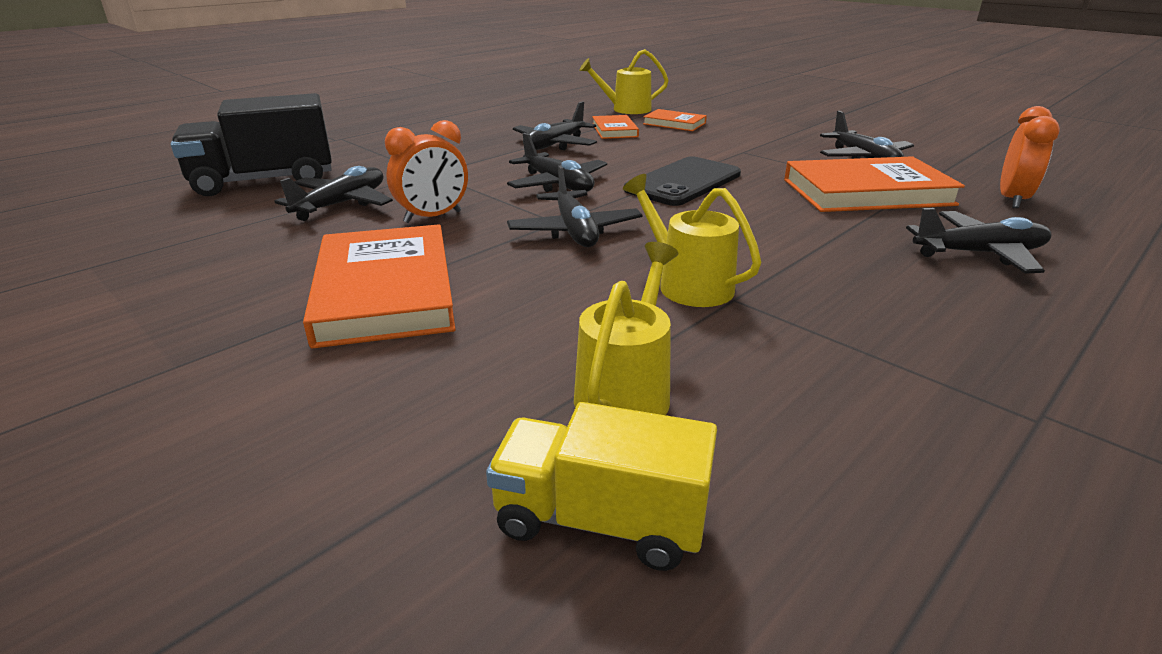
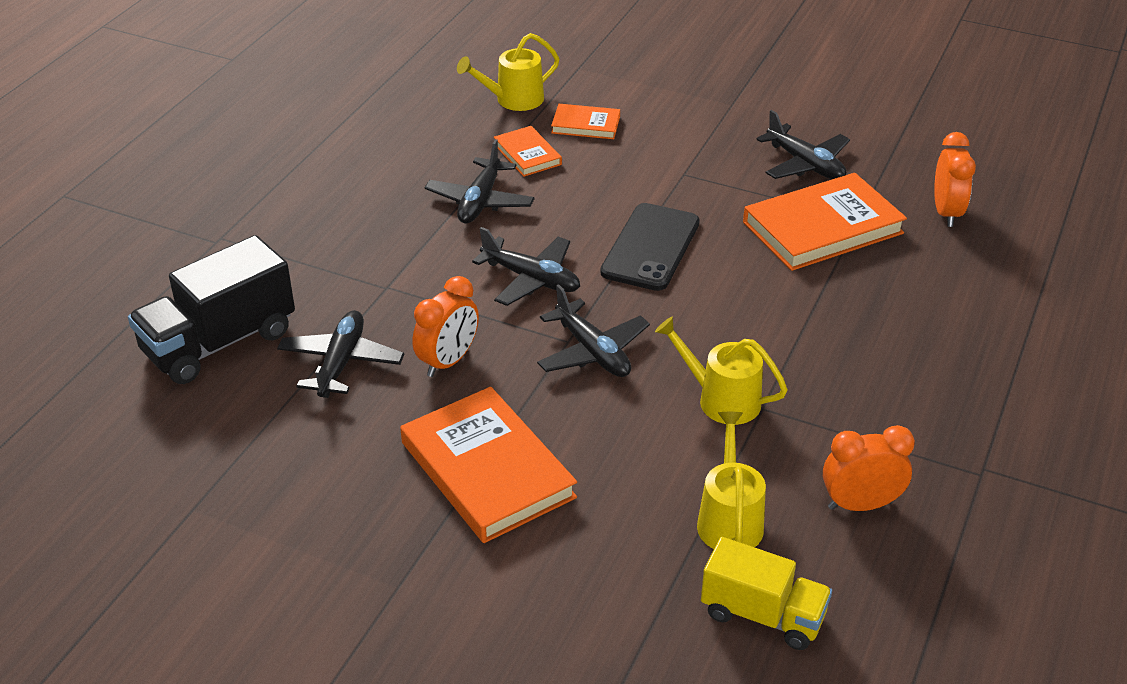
camera: 20 degrees left, 10 degrees up
(600, 520) = (762, 615): yellow truck -> yellow truck turned 150 degrees counterclockwise
(827, 415) = (860, 505): none -> orange clock
(979, 254) = (928, 304): black plane -> none

